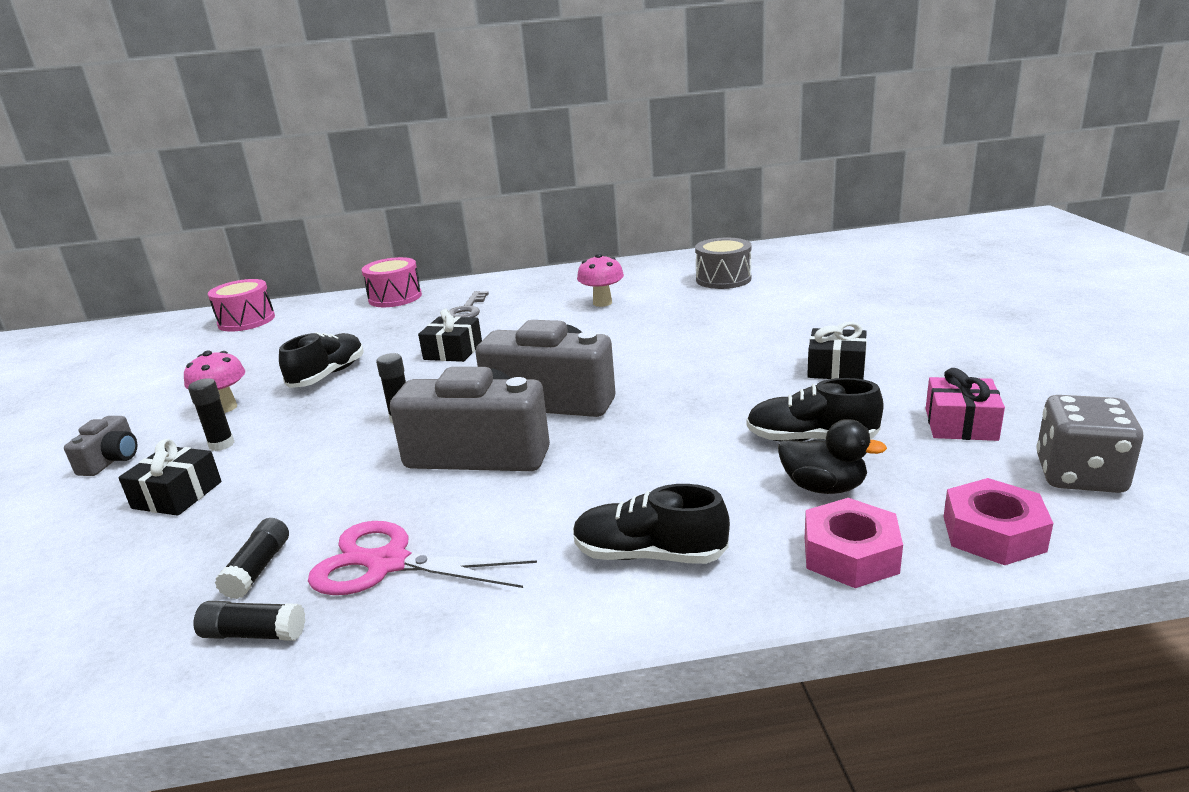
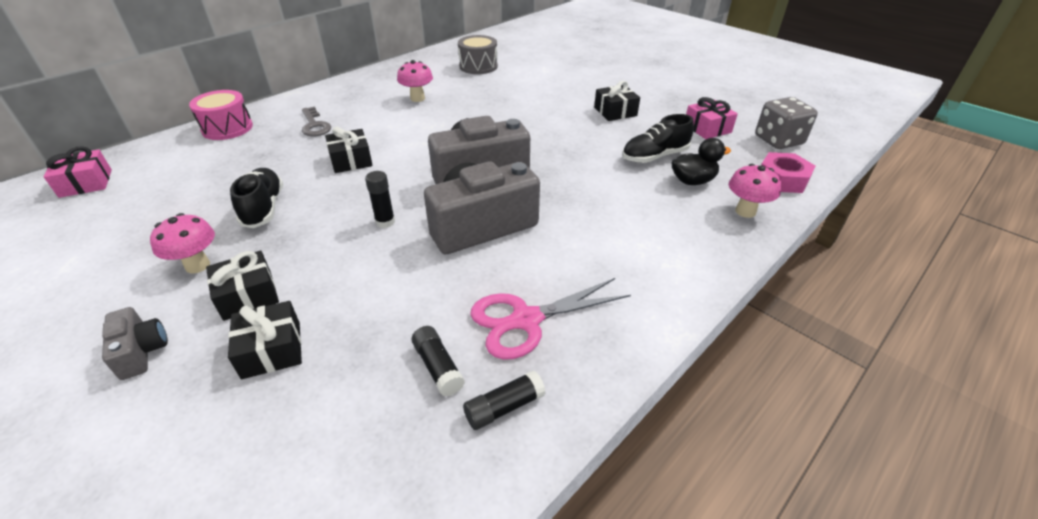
camera: 40 degrees left, 15 degrees up
(221, 444) = (248, 295): black glue stick -> black gift
(246, 321) = (86, 183): pink drum -> pink gift
(649, 555) = (663, 249): black shoe -> none
(850, 554) = (745, 211): pink nut -> pink mushroom

